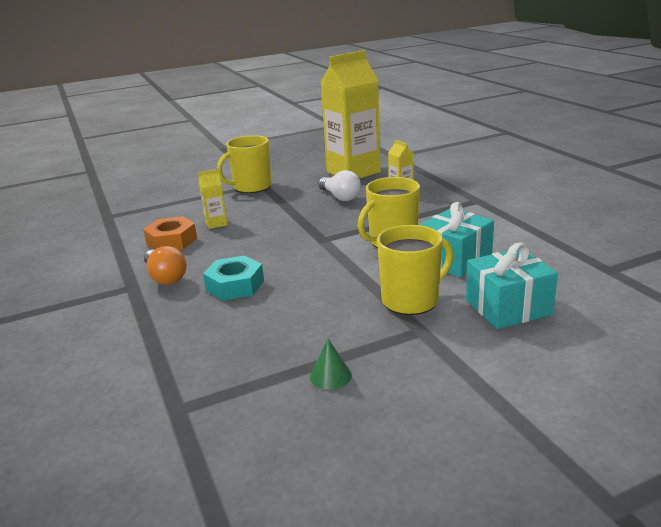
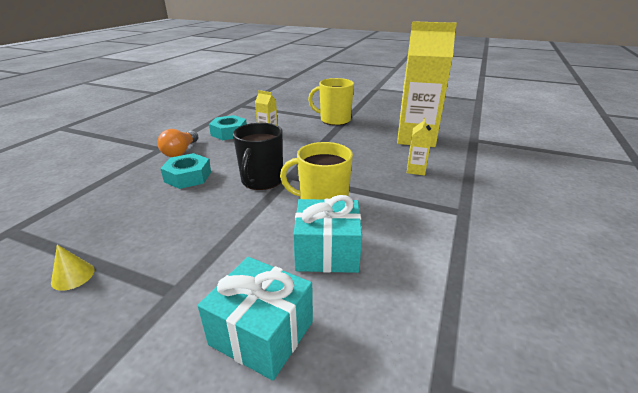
camera: 45 degrees right, 5 degrees up
(172, 241) = (229, 133): orange nut -> turquoise nut
(309, 253) = (261, 180): none -> black mug
(330, 376) = (73, 276): green cone -> yellow cone
(340, 197) = (367, 152): white light bulb -> none
(411, 300) = (226, 261): yellow mug -> none

